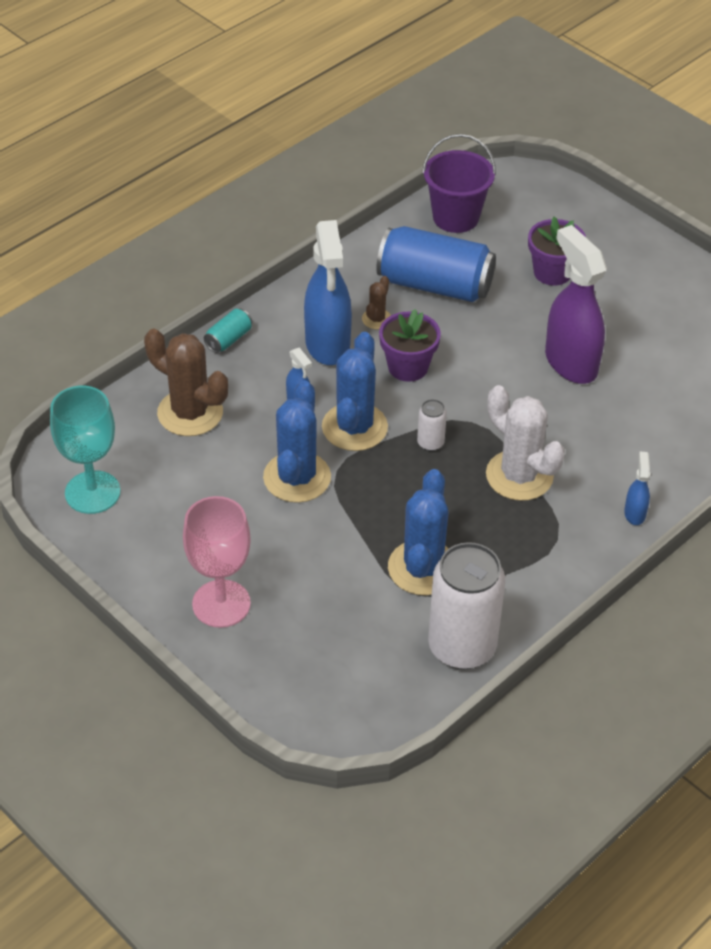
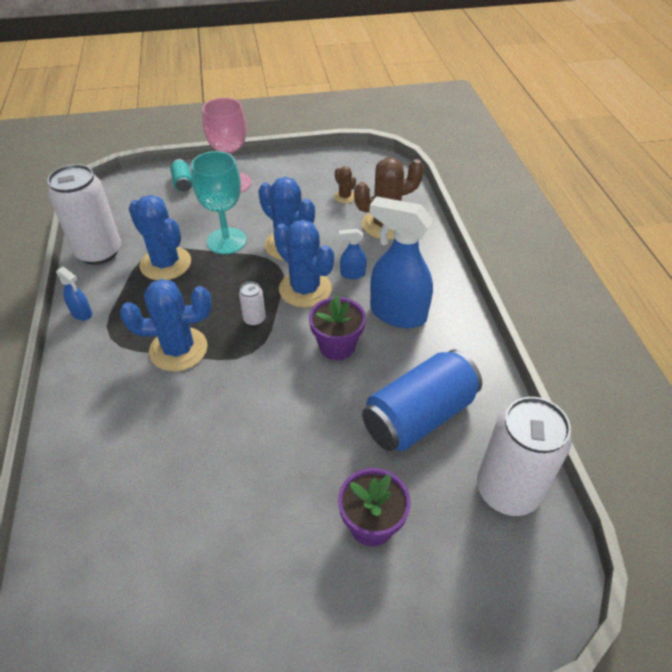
camera: 125 degrees right, 0 degrees up
(92, 492) = (355, 170): turquoise goblet -> turquoise goblet (226, 241)
(228, 339) = (442, 267): turquoise can -> turquoise can (183, 183)
(376, 319) = (404, 355): brown cactus -> brown cactus (344, 197)
(455, 217) = (507, 490): purple bucket -> white can
(519, 476) = (178, 349): white cactus -> blue cactus
(570, 363) = (249, 457): purple spray bottle -> none
(634, 513) = (76, 394): blue spray bottle -> blue spray bottle (82, 313)

